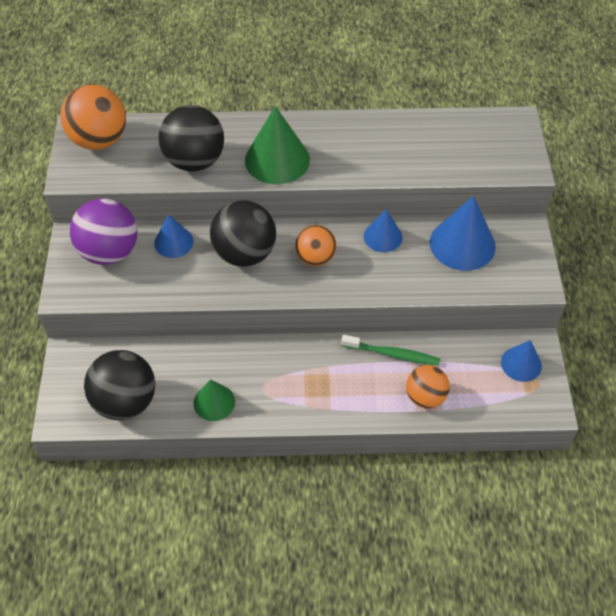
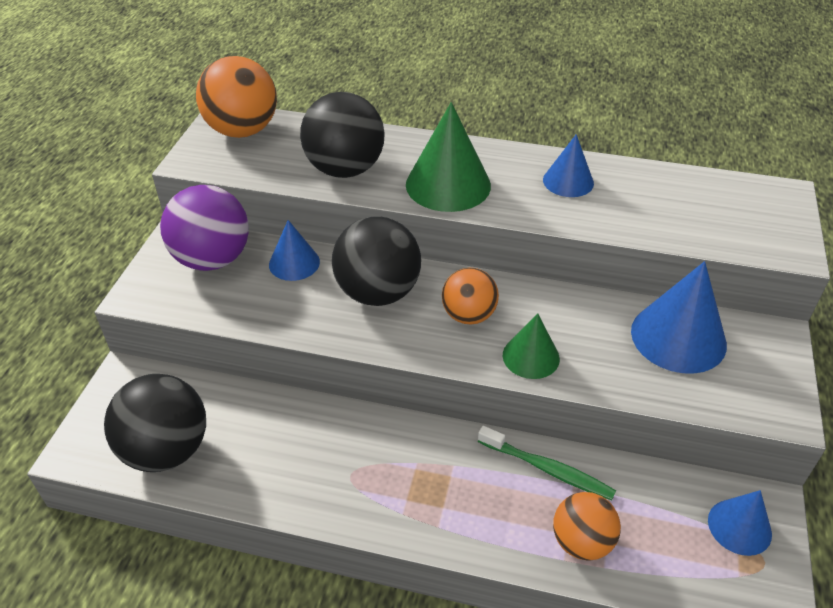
camera: 15 degrees right, 10 degrees down
(214, 402) = (280, 478): green cone -> green cone (531, 356)
(383, 237) = (567, 307): blue cone -> blue cone (568, 181)

